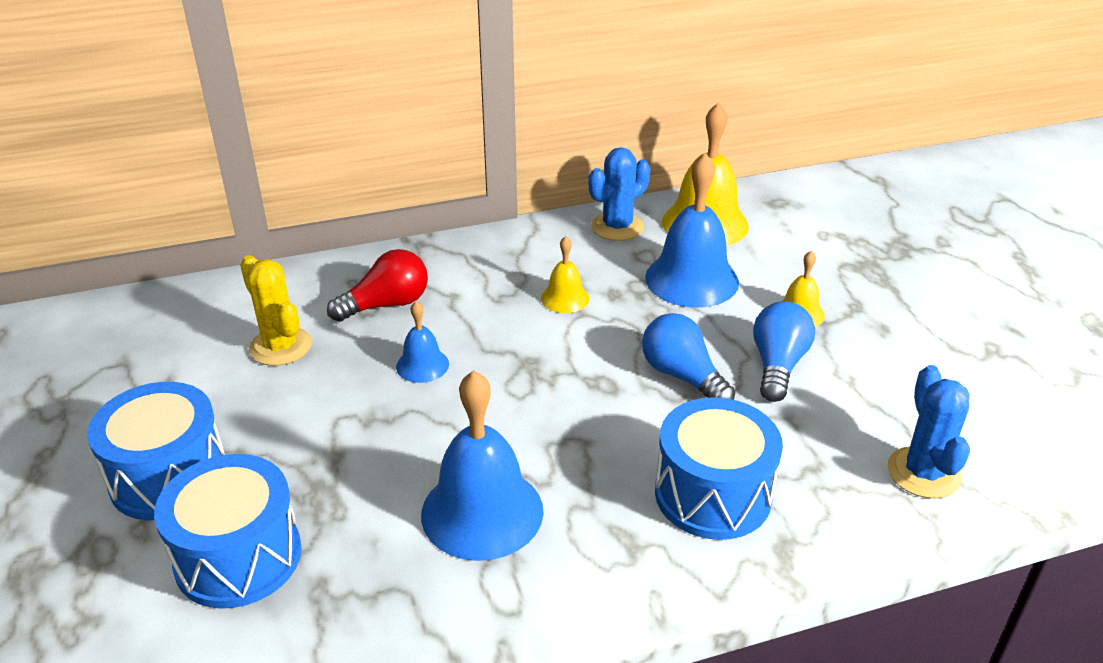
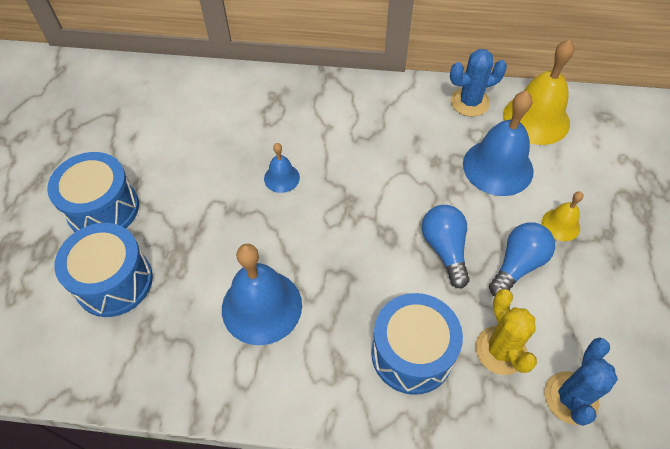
camera: 25 degrees right, 20 degrees up
(280, 346) = (205, 133): yellow cactus -> yellow cactus (500, 350)
(386, 304) = (283, 120): red light bulb -> none
(565, 298) = (400, 154): yellow bell -> none

